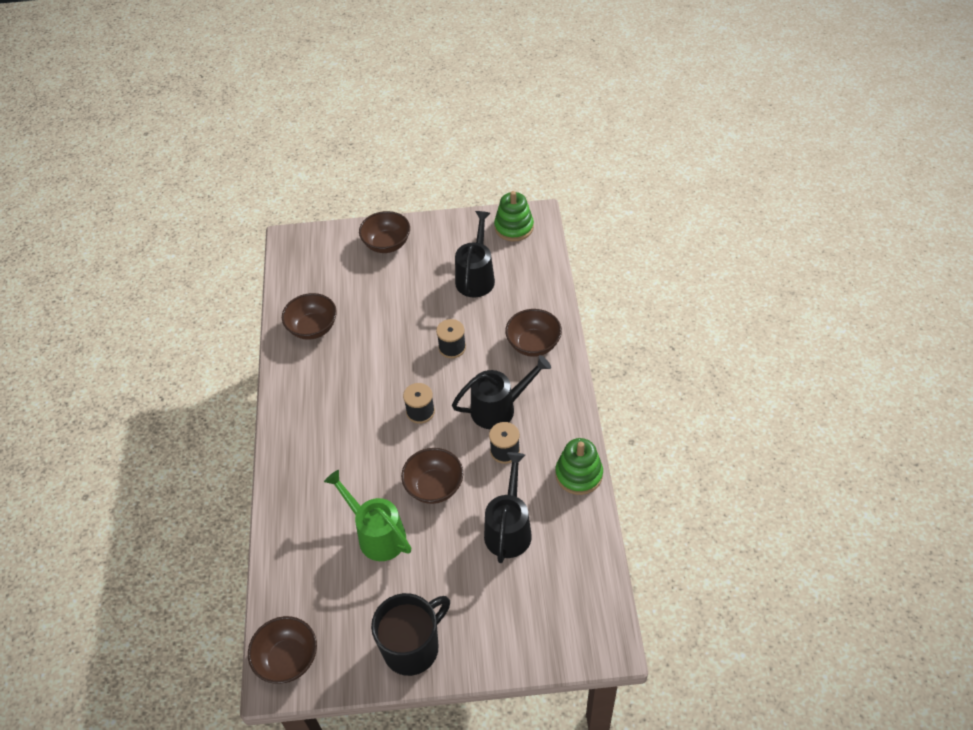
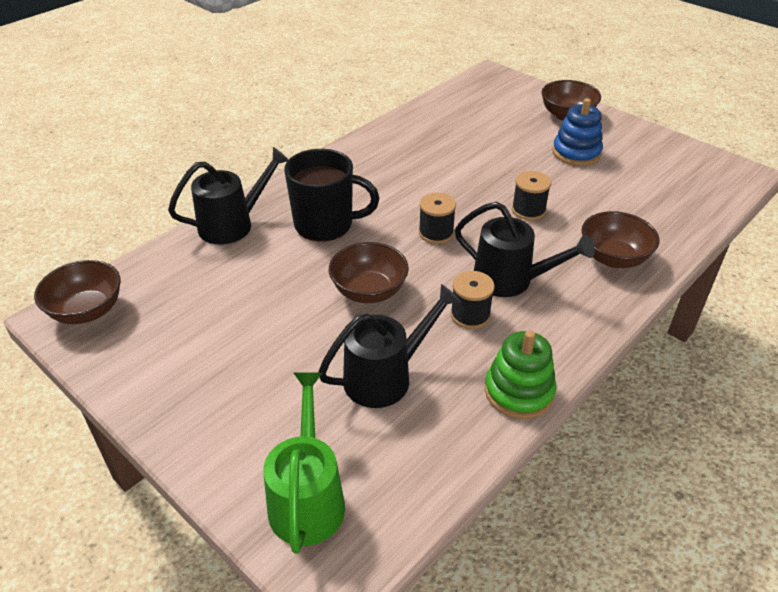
camera: 45 degrees right, 10 degrees down
(313, 328) = (431, 129): brown bowl -> none
(376, 534) = (274, 286): green watering can -> green watering can (307, 497)
(412, 647) = (172, 390): black mug -> black mug (325, 224)
(428, 275) = (576, 153): none -> blue stacking toy
(476, 276) = (621, 178): black watering can -> black watering can (233, 224)
(514, 227) = (708, 168): green stacking toy -> none

